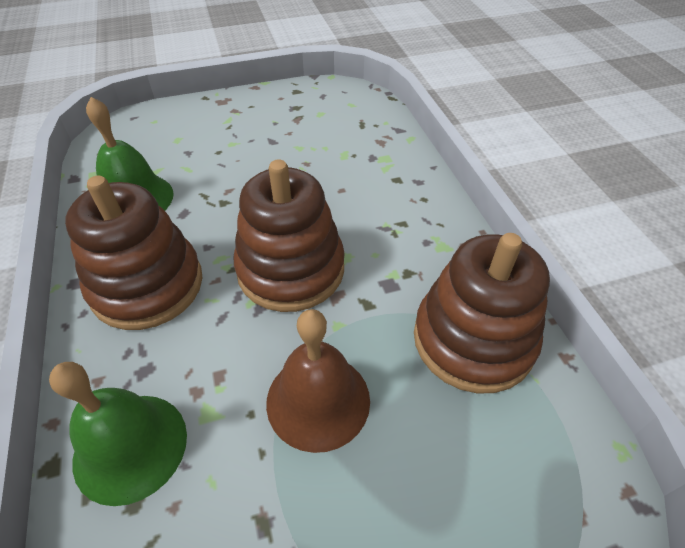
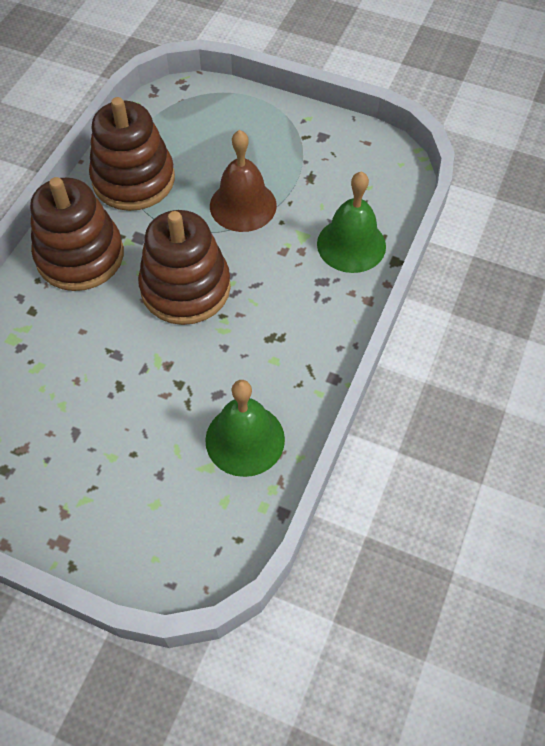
camera: 140 degrees left, 10 degrees up
(147, 285) = (286, 340): brown stacking toy -> brown stacking toy (80, 256)

